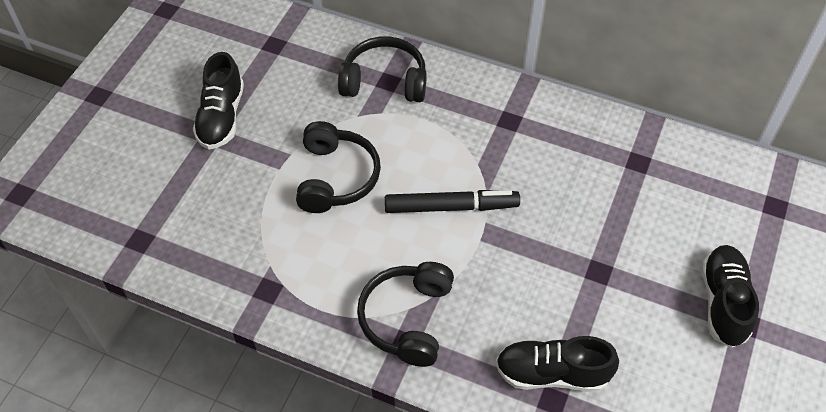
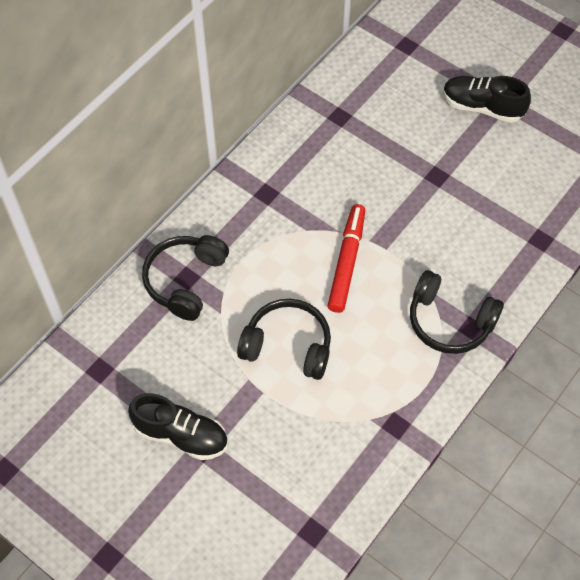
camera: 75 degrees left, 5 degrees up
(451, 207) = (347, 262): black marker -> red marker
(552, 373) = (519, 233): black shoe -> none

